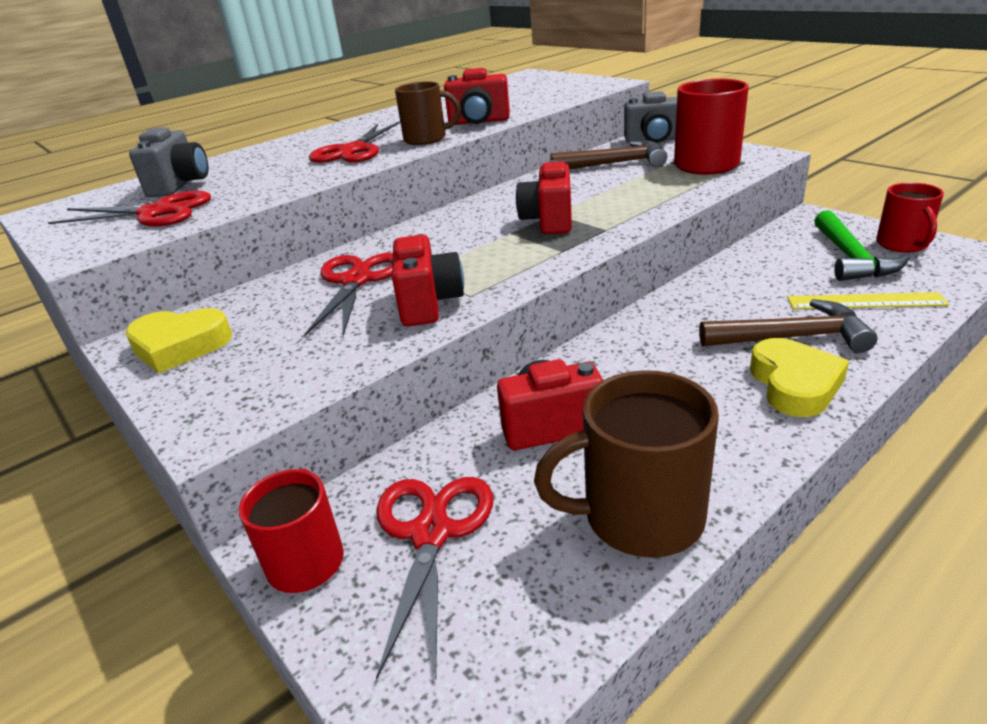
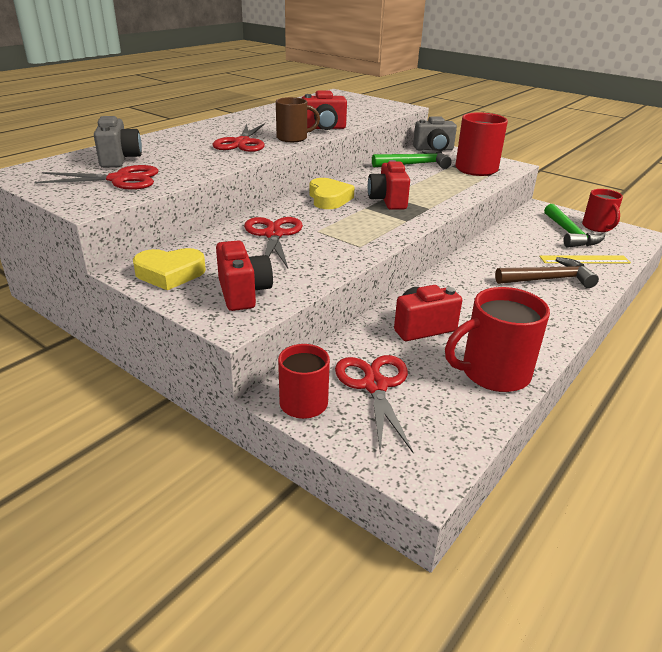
camera: 15 degrees left, 0 degrees up
(428, 304) = (334, 250): red camera -> red camera (243, 293)
(615, 164) = (415, 164): brown hammer -> green hammer
(639, 516) = (493, 373): brown mug -> red mug
(794, 384) = (557, 305): yellow heart -> yellow heart (329, 199)

